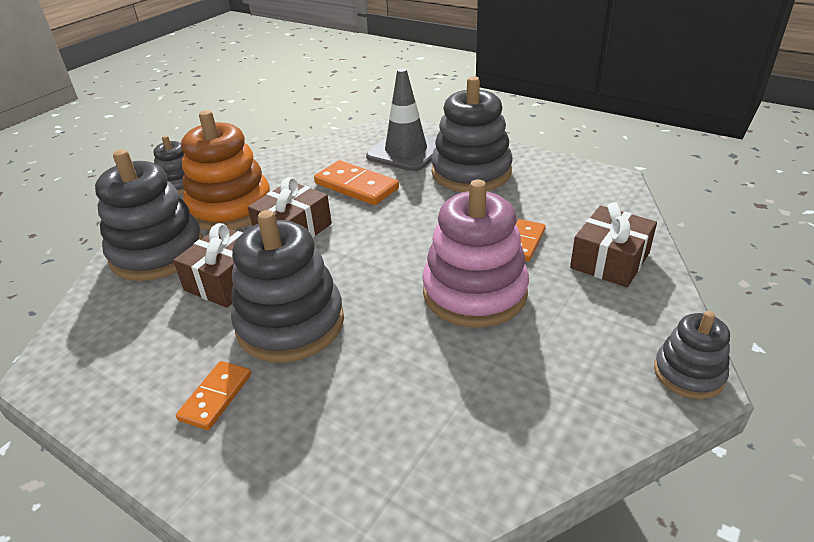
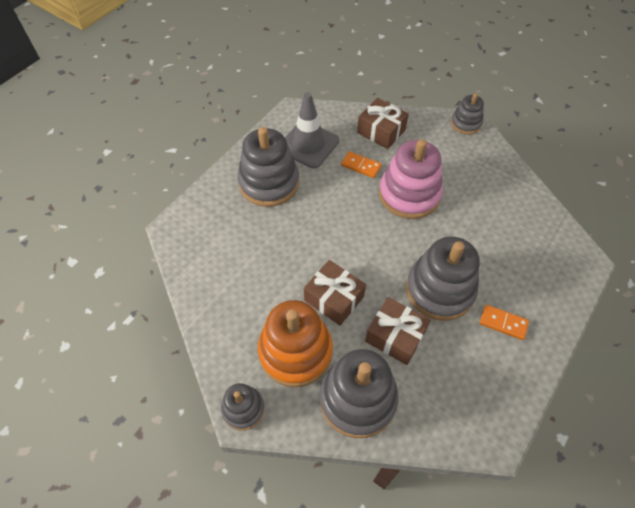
camera: 90 degrees left, 20 degrees up
(356, 186) = (275, 257): orange domino -> none
(406, 151) = (225, 222): grey traffic cone -> grey traffic cone (308, 145)

